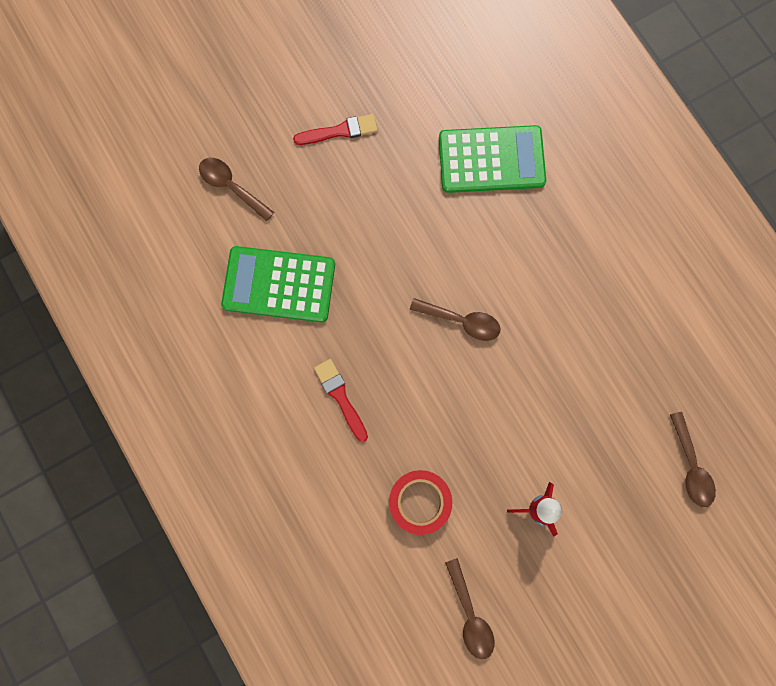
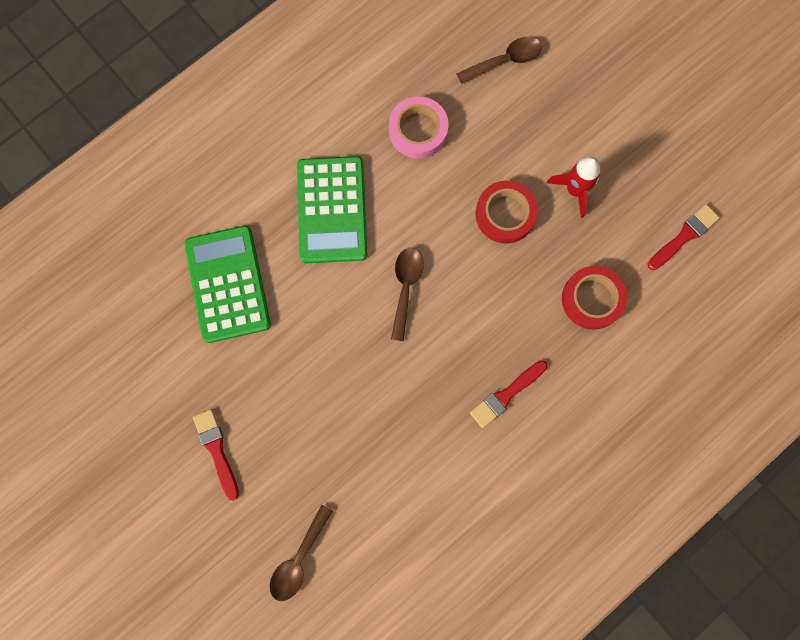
camera: 100 degrees left, 0 degrees up
(279, 284) = (400, 482): green calculator -> green calculator (332, 210)
(470, 615) = (684, 236): brown spoon -> red brush
(521, 432) = (505, 214): none -> red tape
(623, 362) = (418, 130): none -> pink tape

